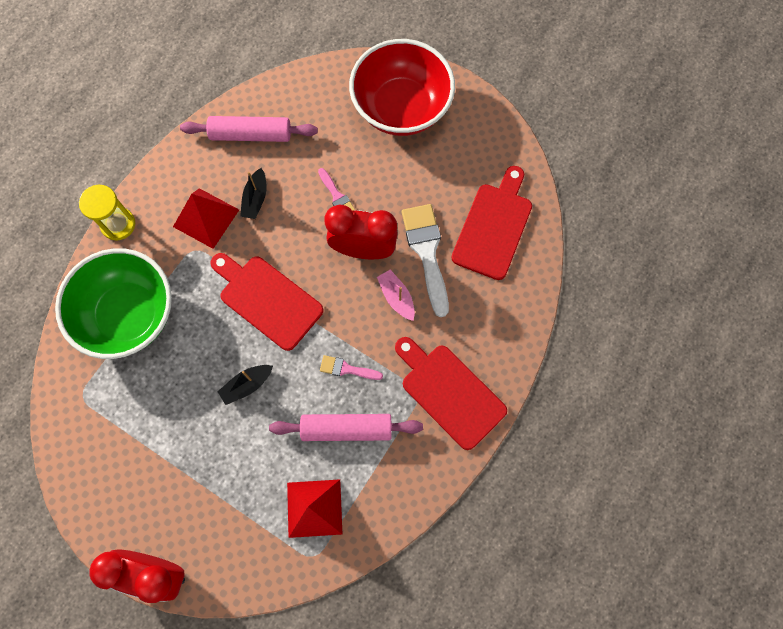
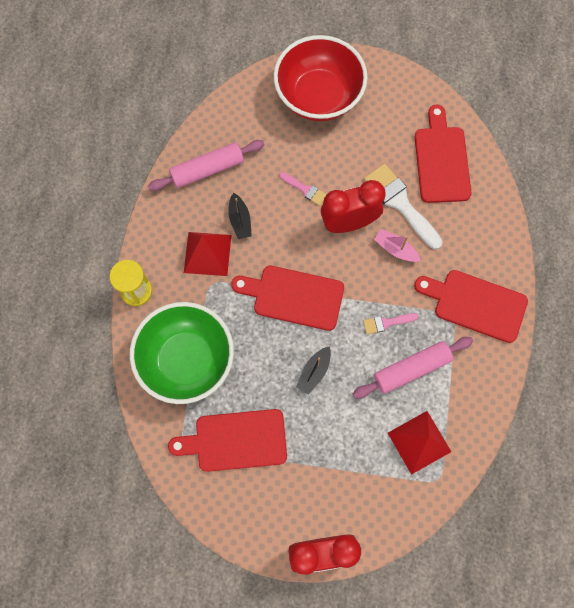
camera: 25 degrees left, 0 degrees up
(133, 417) = (235, 440): none -> red cutting board

